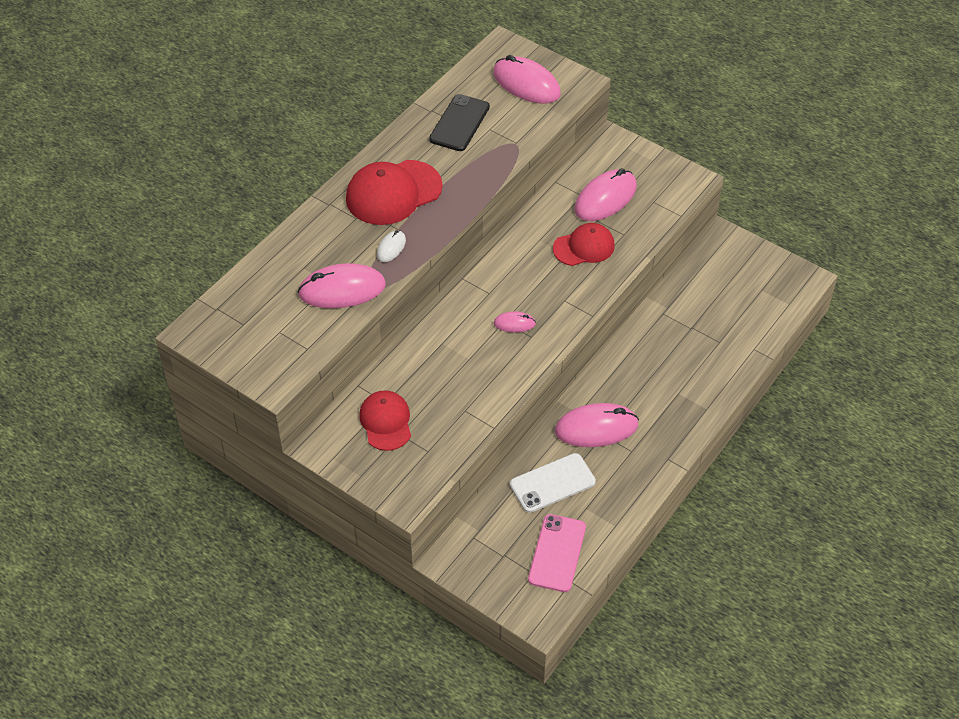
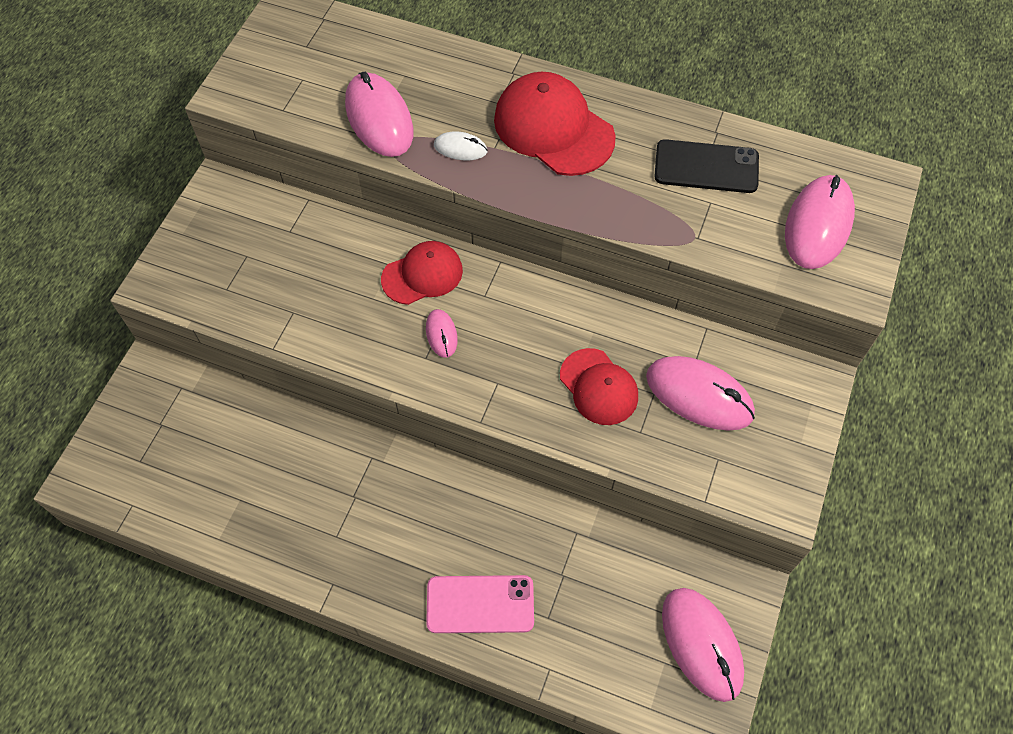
camera: 75 degrees right, 10 degrees up
(386, 422) = (261, 238): red cap -> red cap (422, 275)
(552, 483) = (270, 454): white phone -> none
(557, 553) = (170, 481): pink phone -> pink phone (480, 604)
(596, 428) = (363, 487): pink mouse -> pink mouse (701, 644)

